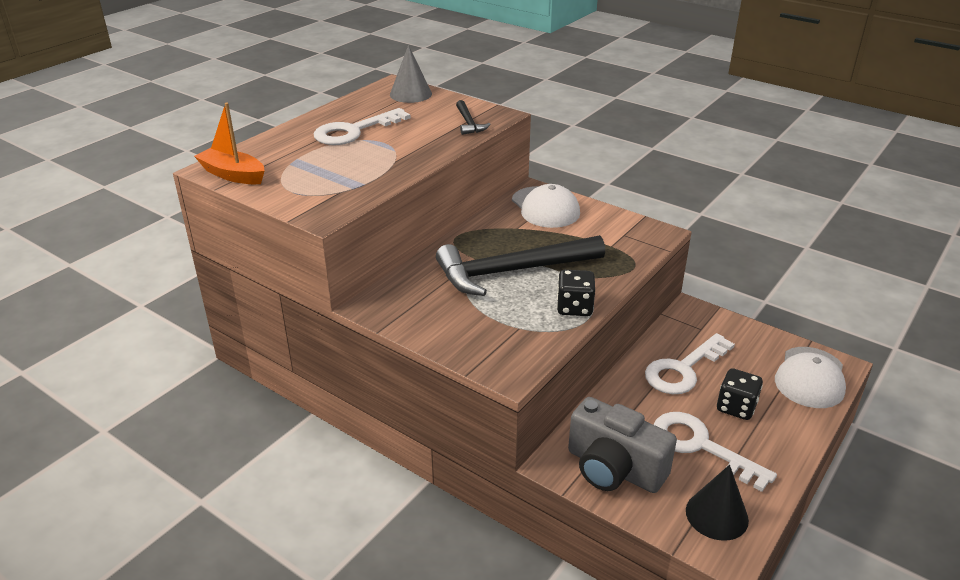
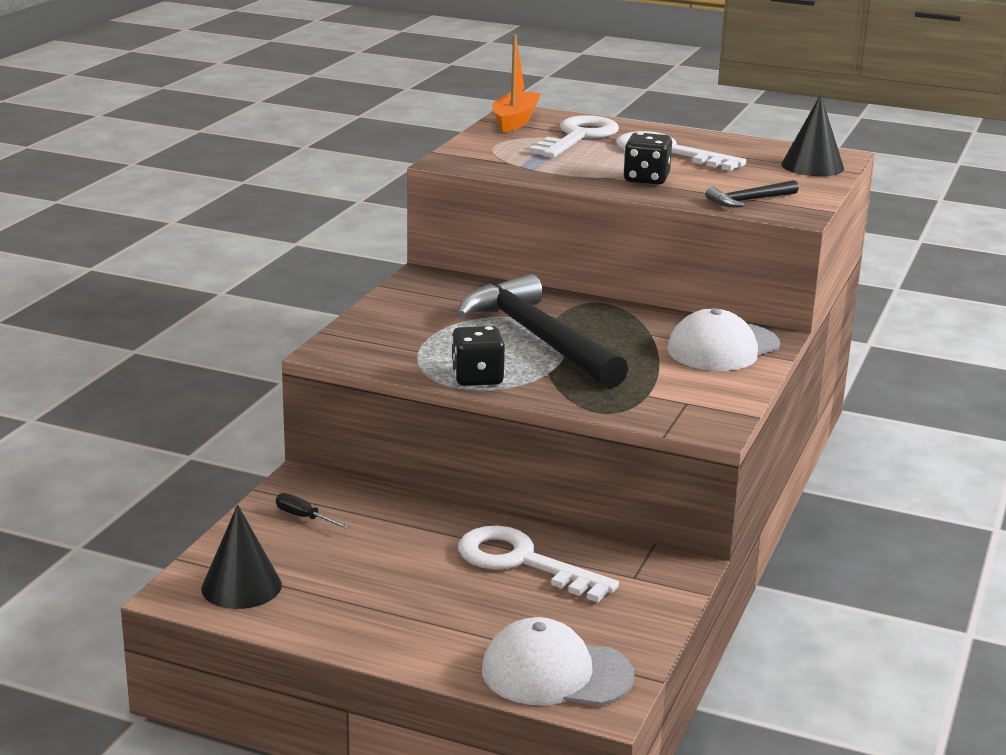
camera: 75 degrees right, 10 degrees down
(410, 94) = (812, 166): grey cone -> black cone
(614, 468) = (304, 517): grey camera -> black screwdriver
(700, 446) = (363, 575): white key -> white key (578, 137)
(736, 407) = (454, 604): black dice -> black dice (646, 179)

